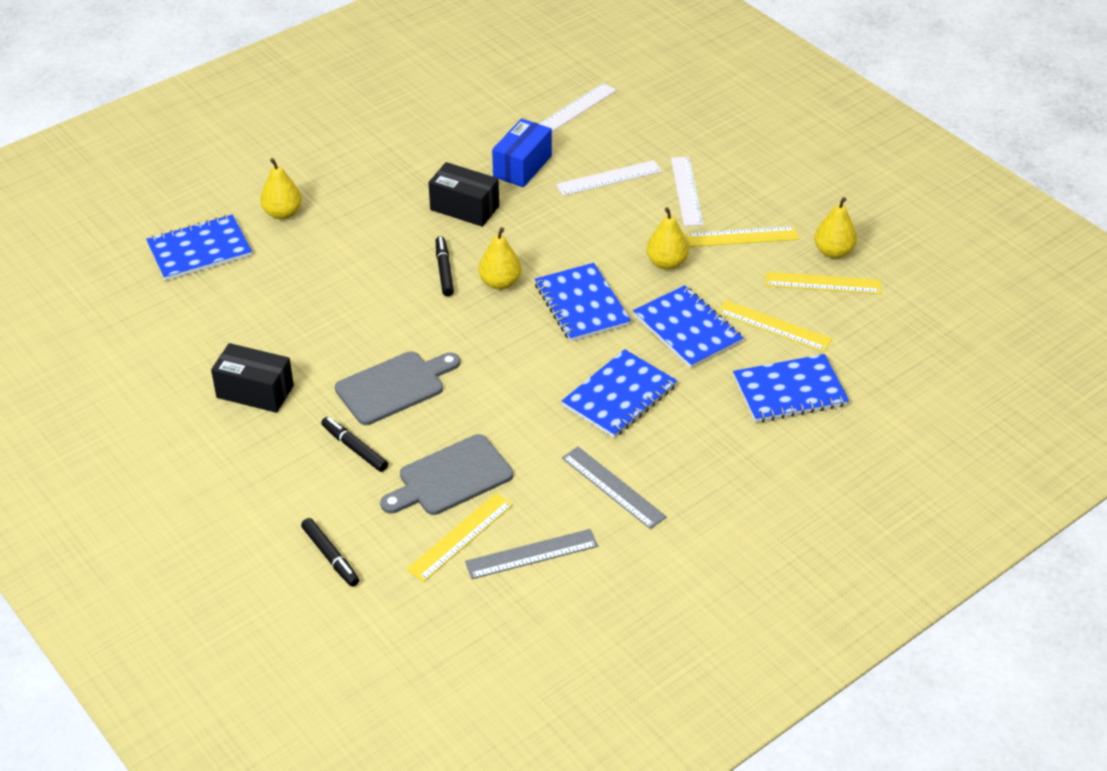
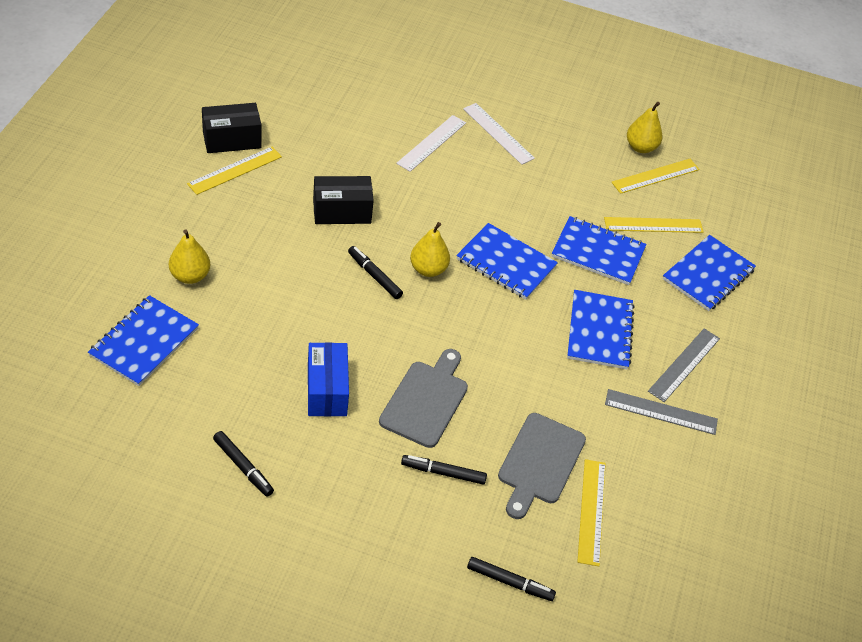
camera: 40 degrees left, 5 degrees up
(192, 373) = (243, 467): none -> black marker
(255, 391) = (314, 459): black box -> black box (232, 140)
(522, 166) = (356, 156): blue box -> blue box (327, 390)
(531, 554) = (654, 499): grey ruler -> grey ruler (684, 364)
(575, 109) = (353, 89): white ruler -> none
(666, 263) = (536, 201): yellow pear -> none
(742, 237) = (570, 158): yellow ruler -> yellow ruler (235, 170)

